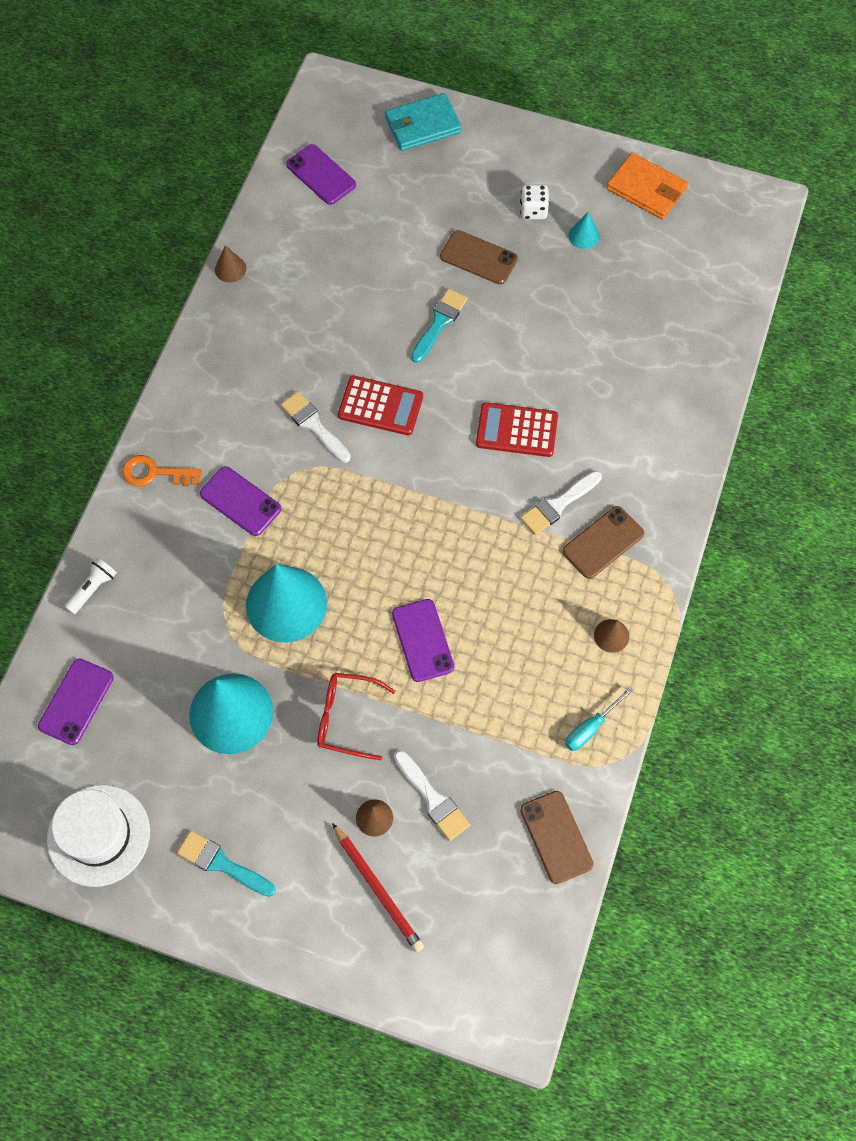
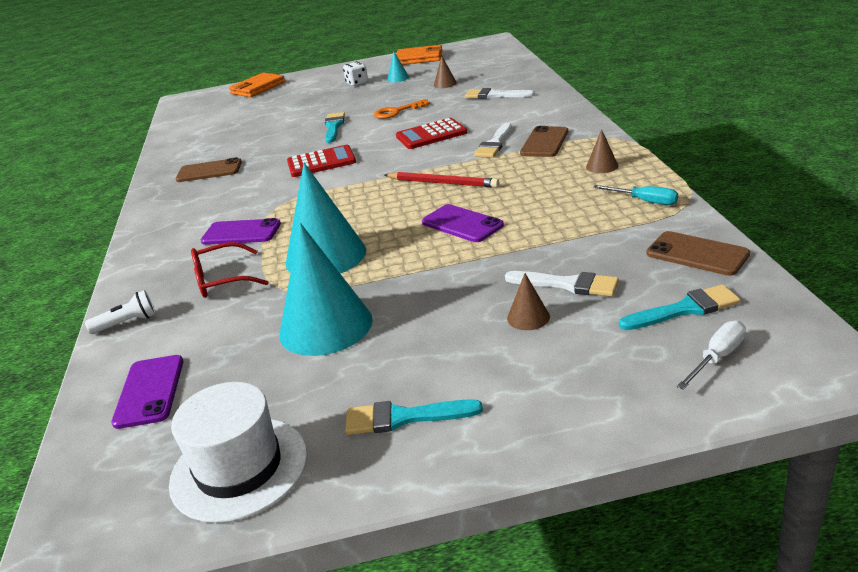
camera: 25 degrees left, 35 degrees down
(93, 589) = (127, 323): white flashlight -> white flashlight turned 60 degrees clockwise
(155, 473) = (152, 250): orange key -> orange key (397, 111)
(230, 269) = (157, 163): brown cone -> brown cone (445, 84)
(314, 425) = (275, 186): white brush -> white brush (495, 95)
(321, 175) = (201, 119): purple phone -> none
(346, 718) = (439, 282): red glasses -> red glasses (221, 280)
(377, 889) = (584, 354): red pencil -> red pencil (442, 183)
(422, 125) = (258, 88): turquoise wallet -> orange wallet
(455, 961) = (717, 357): none -> white screwdriver
(478, 258) = (337, 104): brown phone -> brown phone (209, 171)
(484, 895) = (685, 309): none -> turquoise brush
(591, 727) = (645, 201): turquoise screwdriver -> turquoise screwdriver turned 75 degrees counterclockwise

